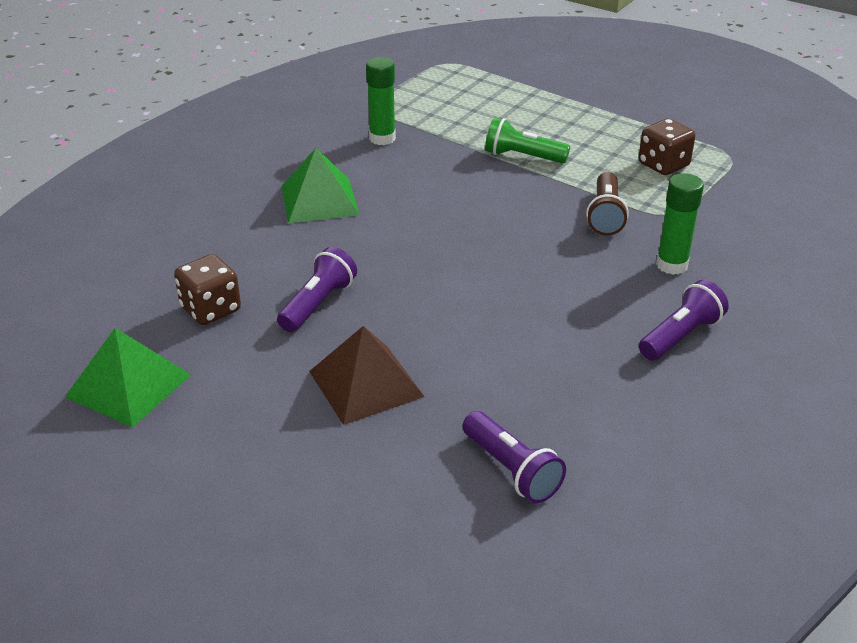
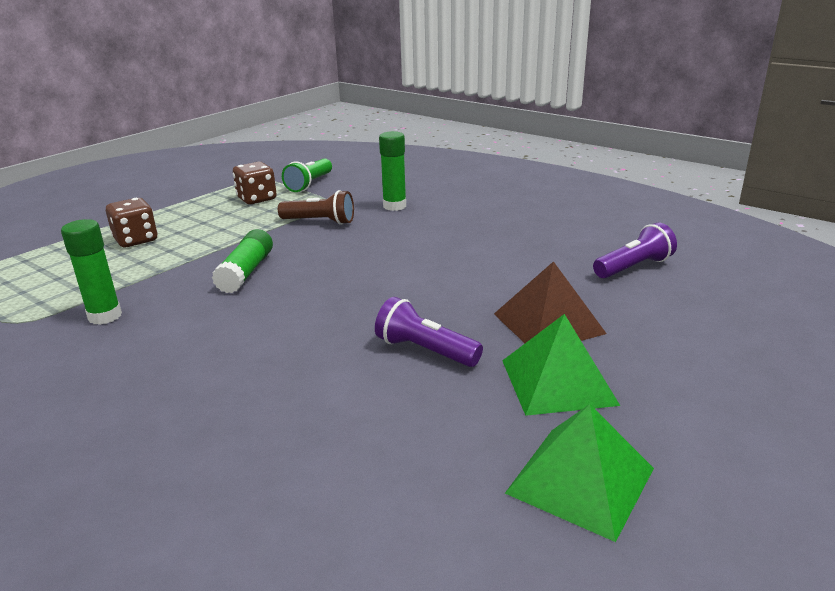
camera: 85 degrees left, 10 degrees down
(211, 309) = (428, 424): brown dice -> brown dice (136, 240)
(319, 200) = (218, 355): green pyramid -> green pyramid (558, 382)
(468, 189) = (246, 272): none -> green glue stick
(523, 157) = (204, 247): green flashlight -> green flashlight (309, 184)
(680, 336) = (478, 210): purple flashlight -> none

